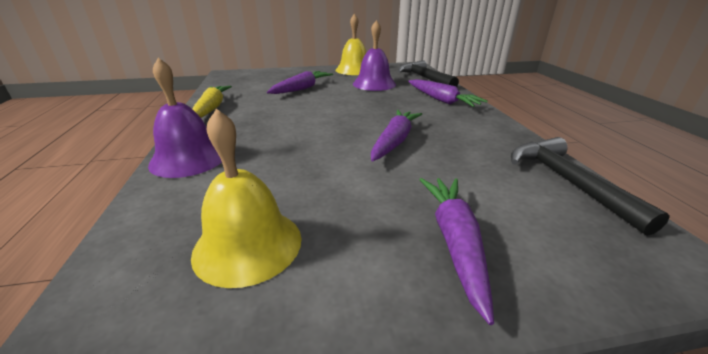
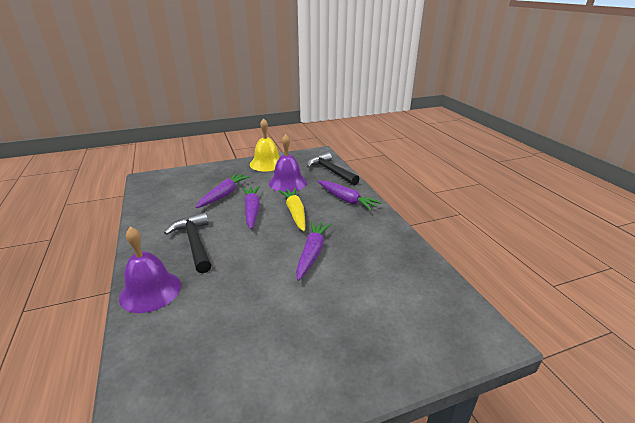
camera: 10 degrees left, 0 degrees up
(211, 108) = (148, 229): yellow carrot -> yellow carrot (295, 213)
(248, 245) = (223, 364): yellow bell -> none
(454, 242) = (359, 342): purple carrot -> purple carrot (252, 210)
(566, 181) = (433, 280): black hammer -> black hammer (194, 243)

